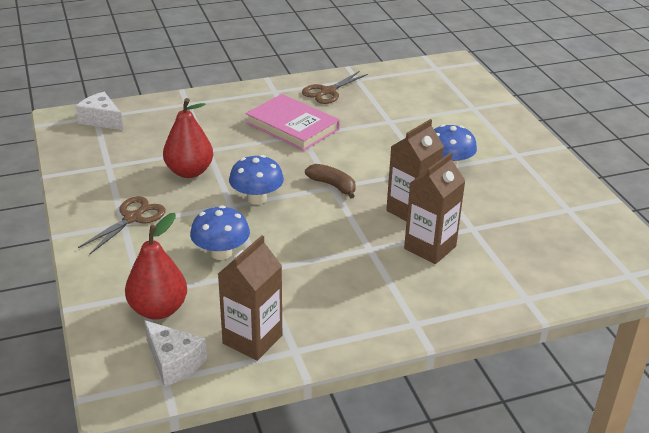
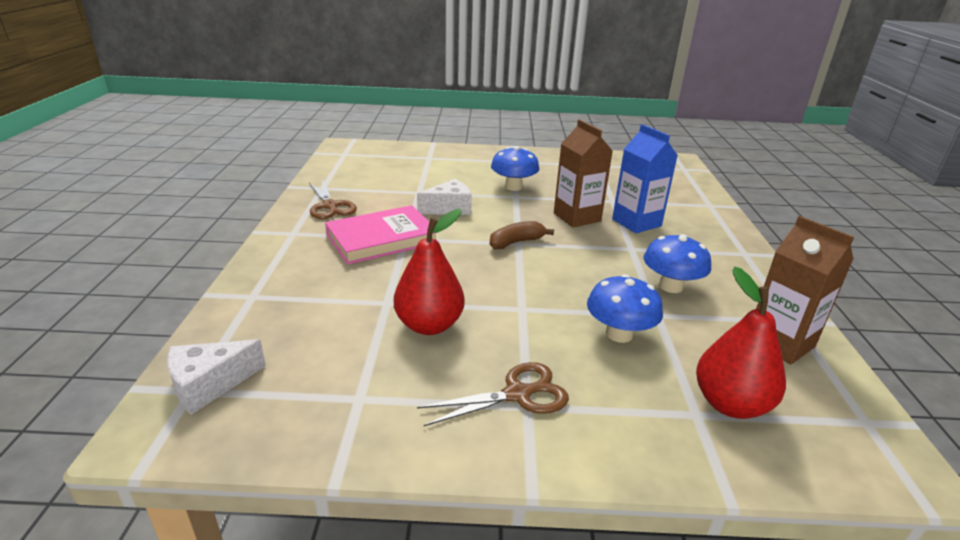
camera: 70 degrees left, 5 degrees down
(132, 218) = (517, 394): brown scissors -> brown scissors turned 105 degrees clockwise
(174, 362) = (832, 408): white cheese -> white cheese (449, 208)
(257, 198) = (517, 289): blue mushroom -> blue mushroom (670, 286)
(430, 248) = (636, 222): brown carton -> blue carton

